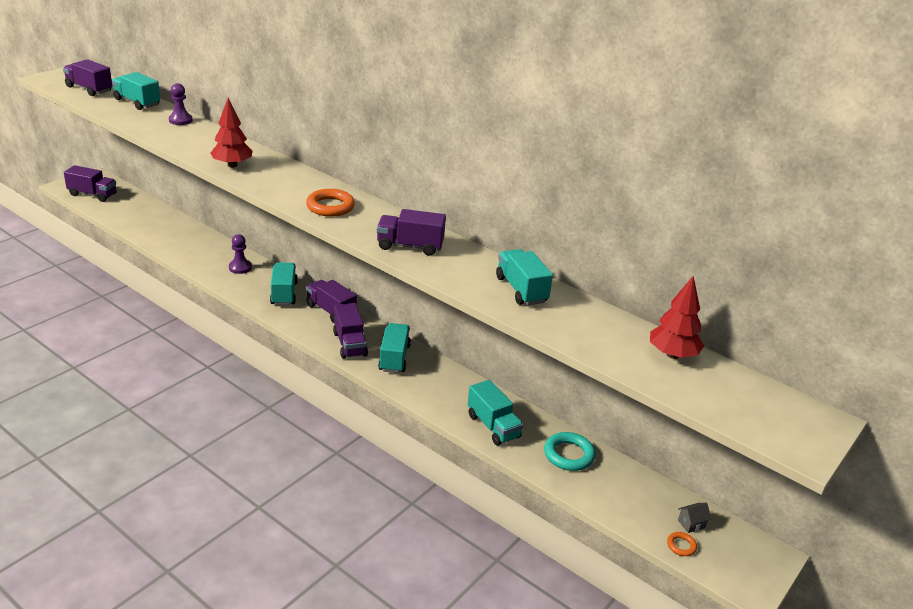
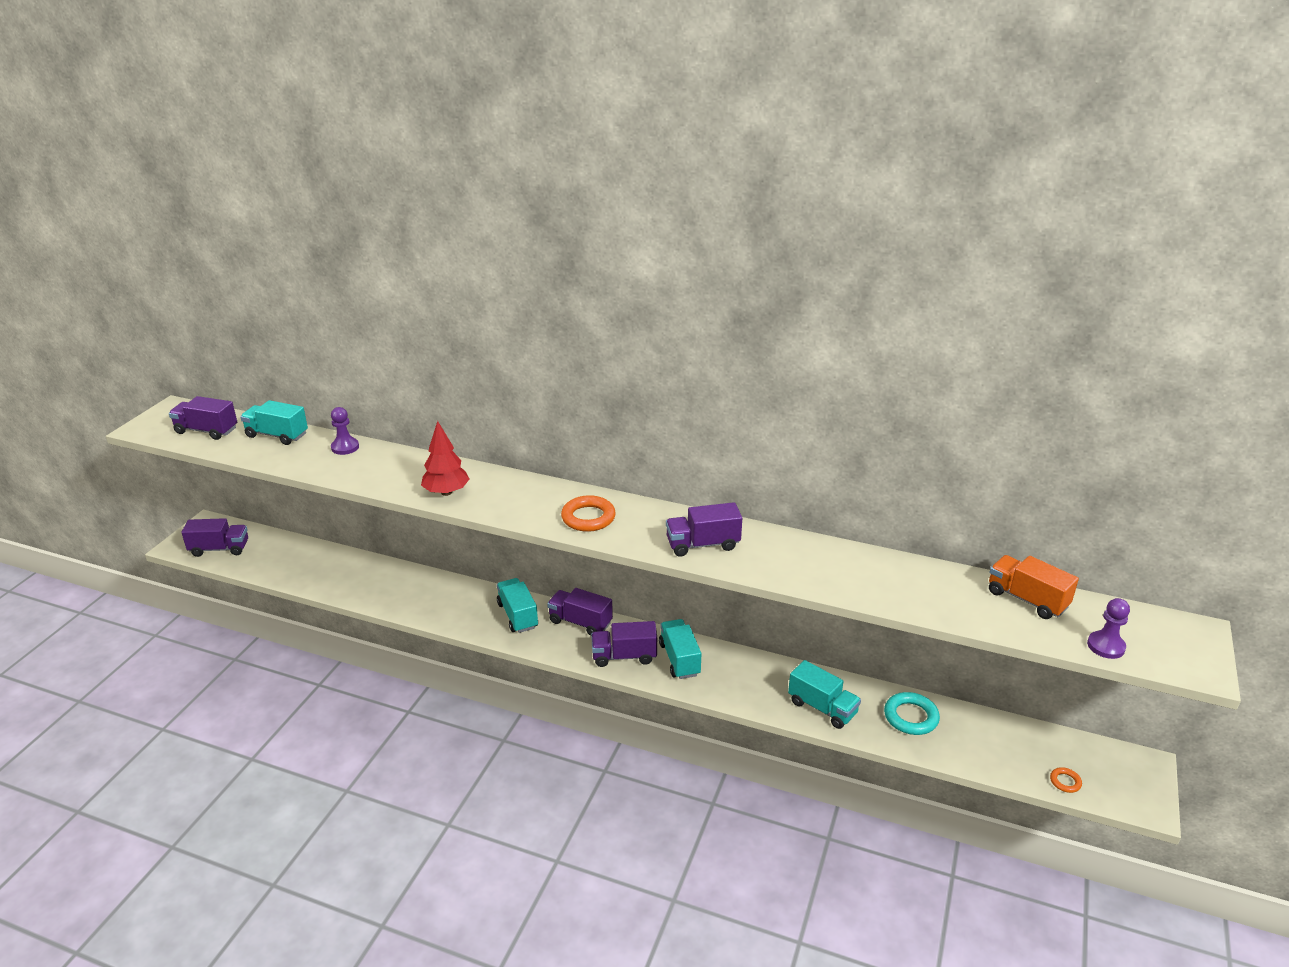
camera: 15 degrees left, 0 degrees up
(240, 267) = (450, 597): purple pawn -> purple pawn (1106, 646)
(350, 344) = (624, 656): purple truck -> purple truck turned 120 degrees clockwise
(521, 290) = (844, 566): turquoise truck -> none
(672, 355) = (1027, 599): red tree -> orange truck
(691, 524) = (1060, 755): grey house -> none

